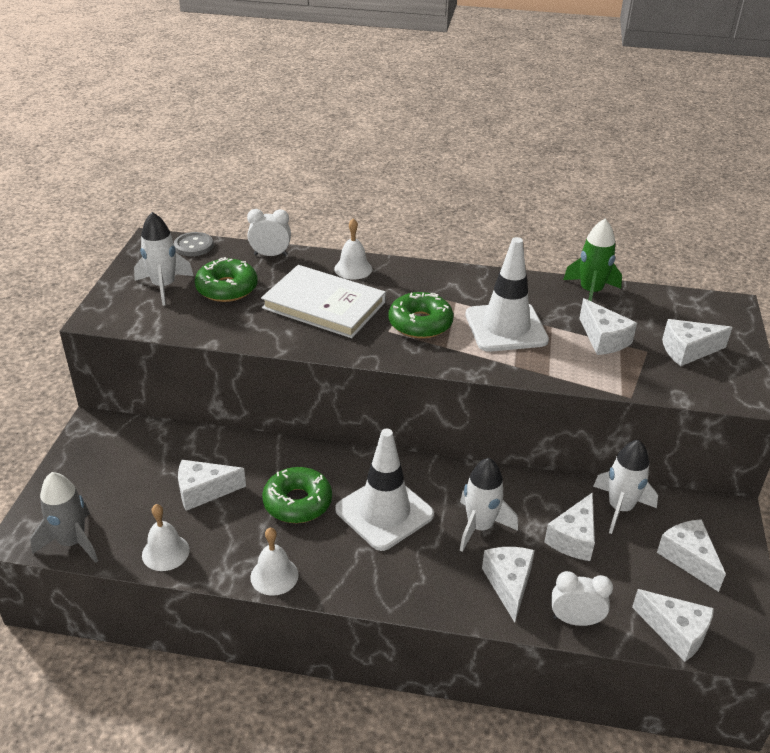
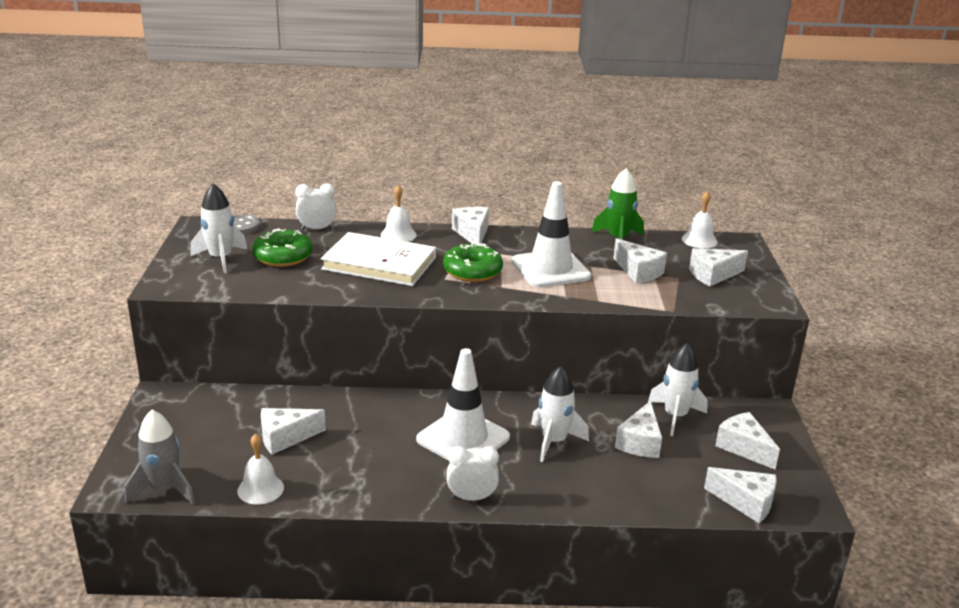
camera: 10 degrees left, 10 degrees down
(274, 575) = (371, 497): white bell -> white bell (699, 240)
(297, 502) = (379, 438): green donut -> none
(509, 584) = (591, 482): white cheese -> white cheese (472, 234)
(575, 620) = (657, 503): white clock -> white clock (471, 498)

